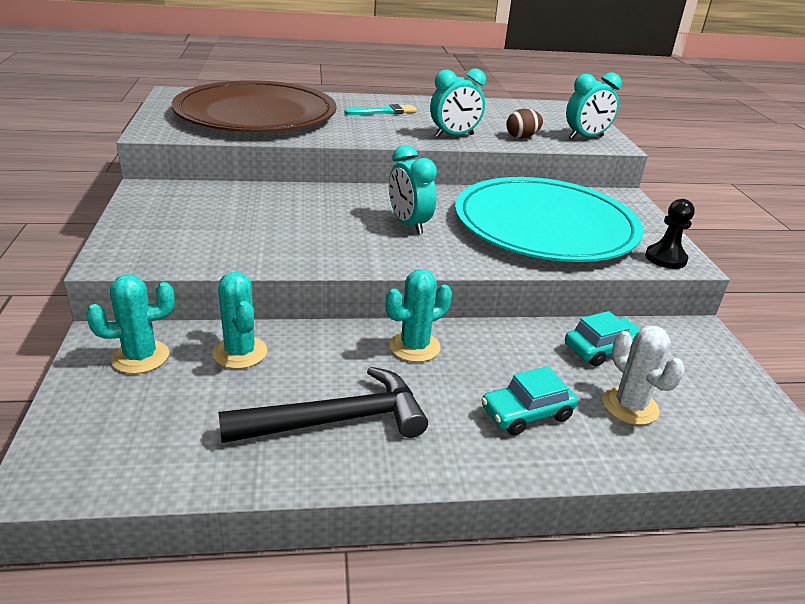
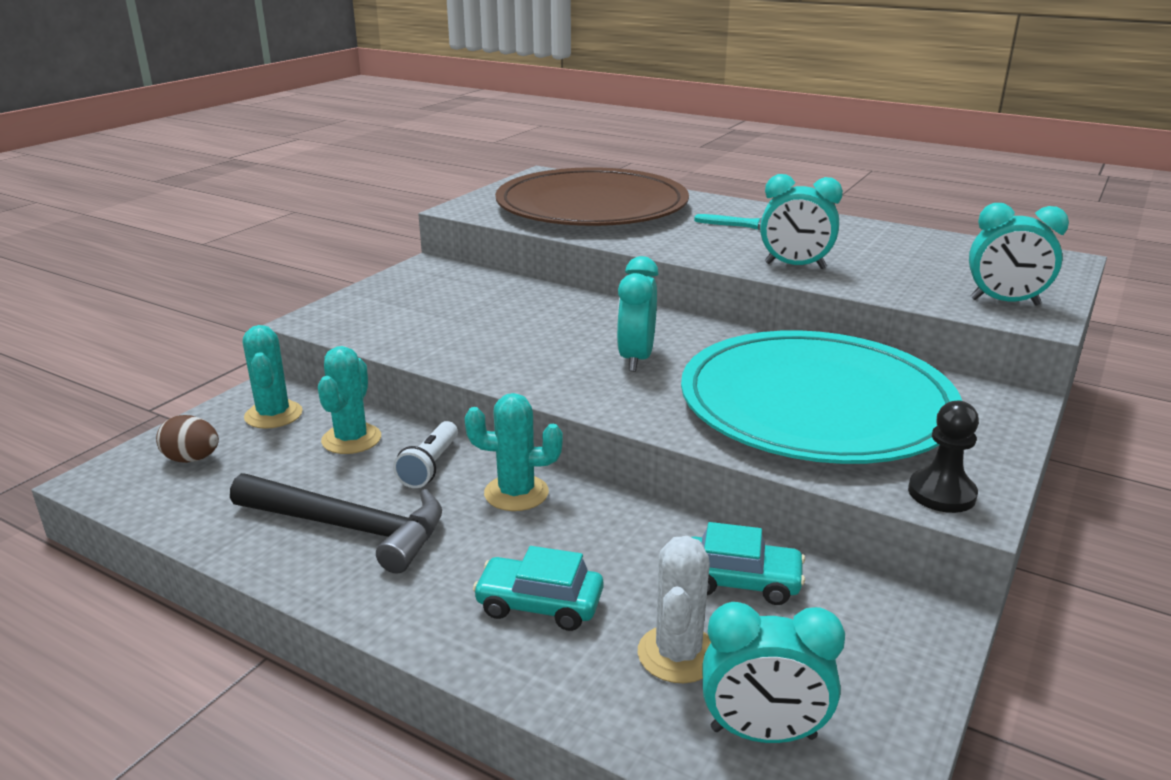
camera: 40 degrees right, 5 degrees down
(140, 357) = (273, 415): turquoise cactus -> turquoise cactus turned 60 degrees clockwise
(330, 350) = (430, 466): none -> white flashlight
(522, 137) = (895, 284): brown egg -> brown egg (192, 459)
(717, 428) = (763, 733): none -> turquoise clock

